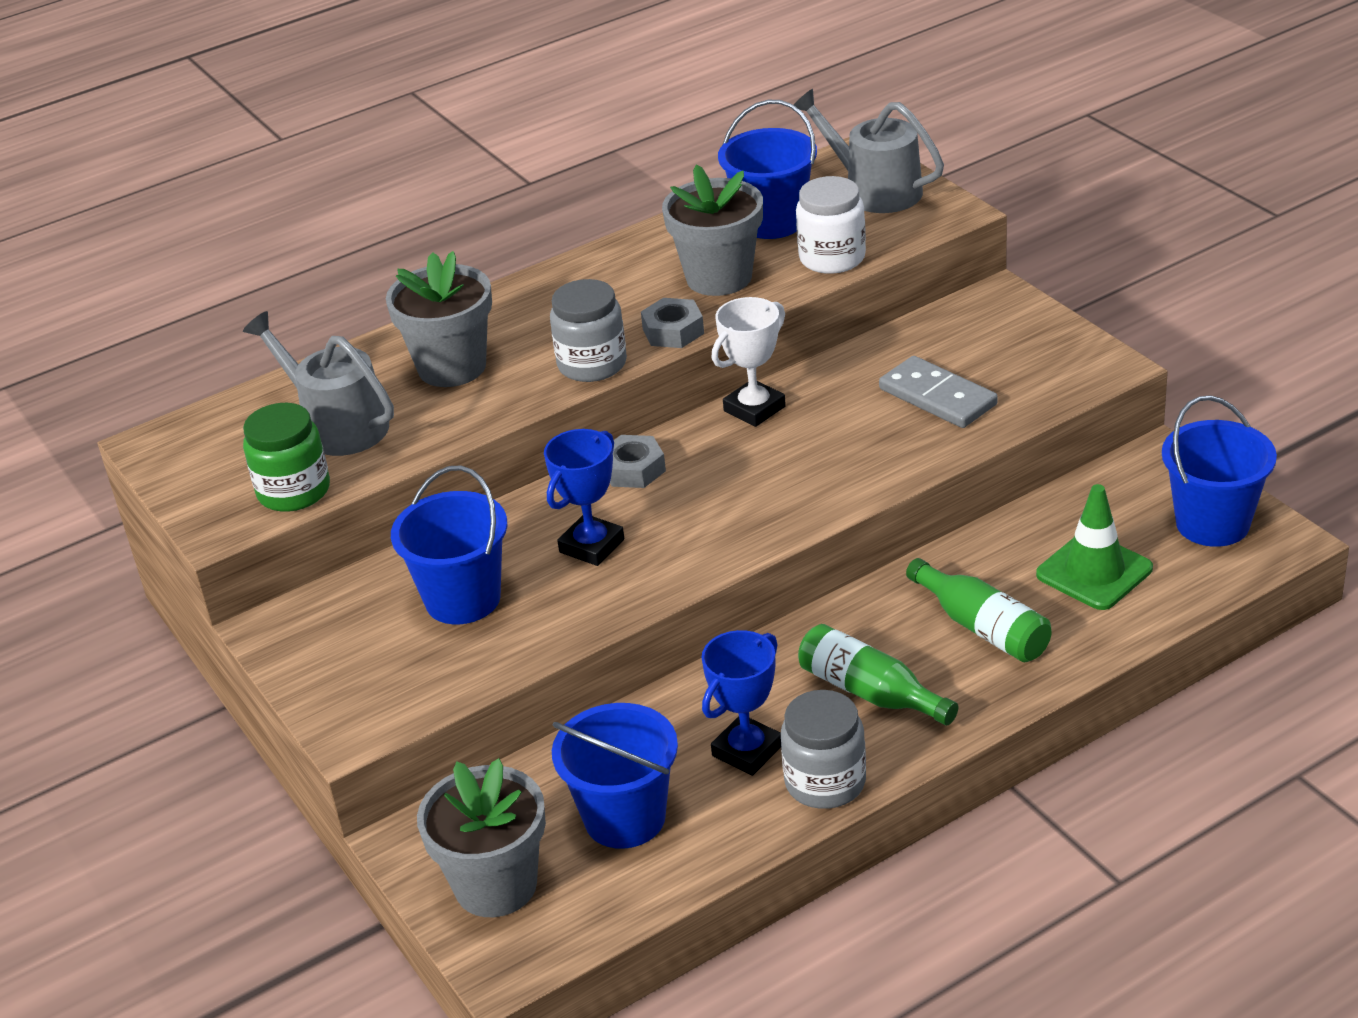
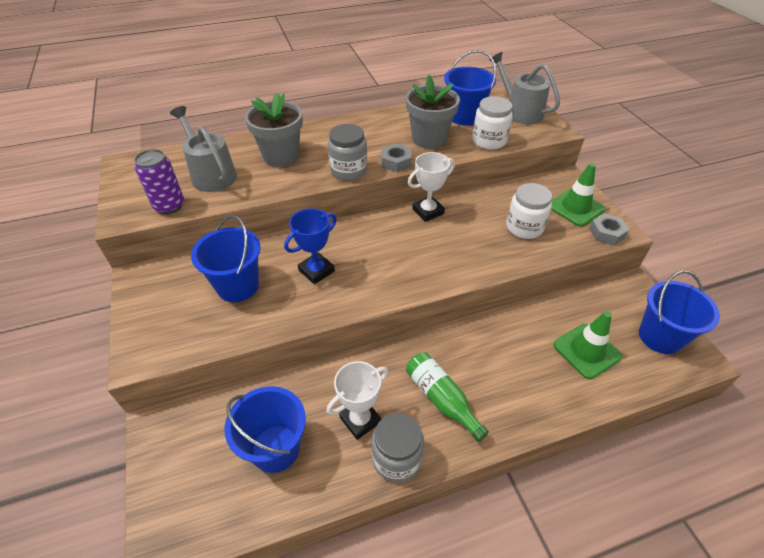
camera: 10 degrees right, 10 degrees up
(294, 491) = (169, 206): green jar -> purple can
(496, 885) = (185, 476): grey flower pot -> none
(633, 469) = (355, 231): grey nut -> grey nut (606, 233)
(747, 751) = (360, 420): blue trophy -> white trophy
(937, 397) = (524, 227): grey domino -> white jar
(982, 627) = (515, 371): green bottle -> none
(1022, 344) = (575, 207): none -> green traffic cone

